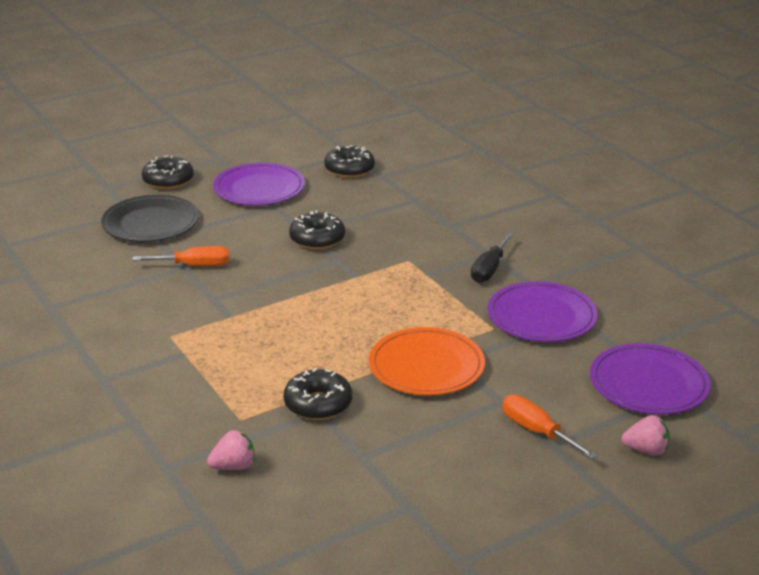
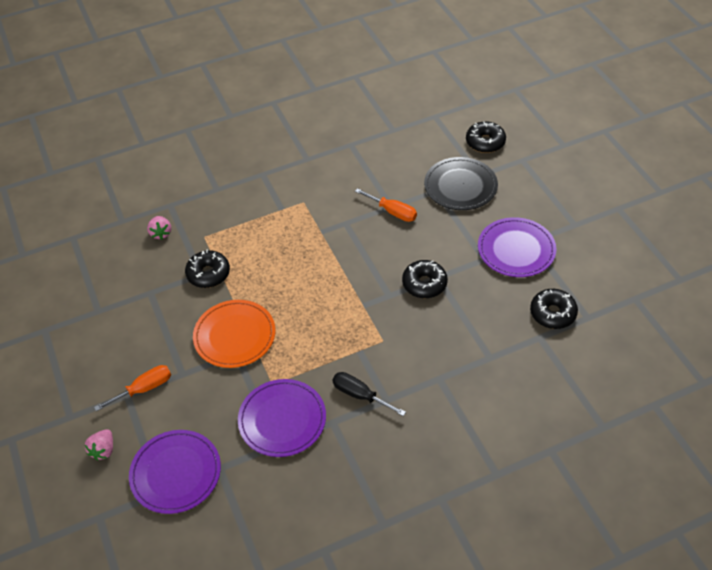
camera: 100 degrees right, 20 degrees up
(168, 181) = (532, 193): black donut -> black donut (485, 142)
(194, 266) = (393, 212): orange screwdriver -> orange screwdriver turned 60 degrees counterclockwise

